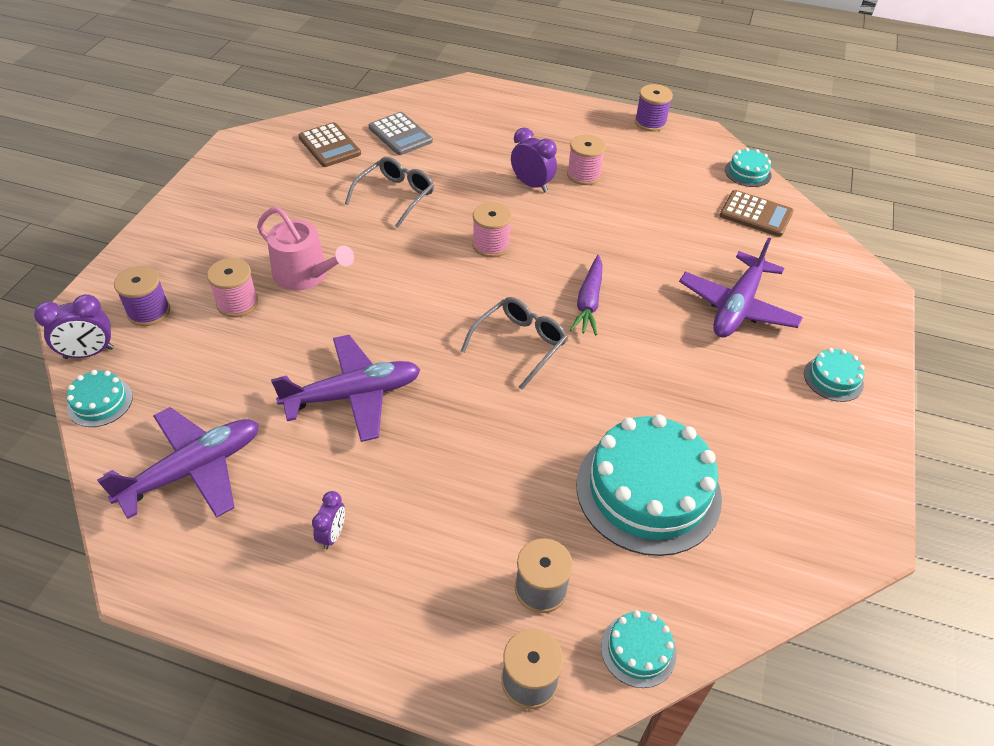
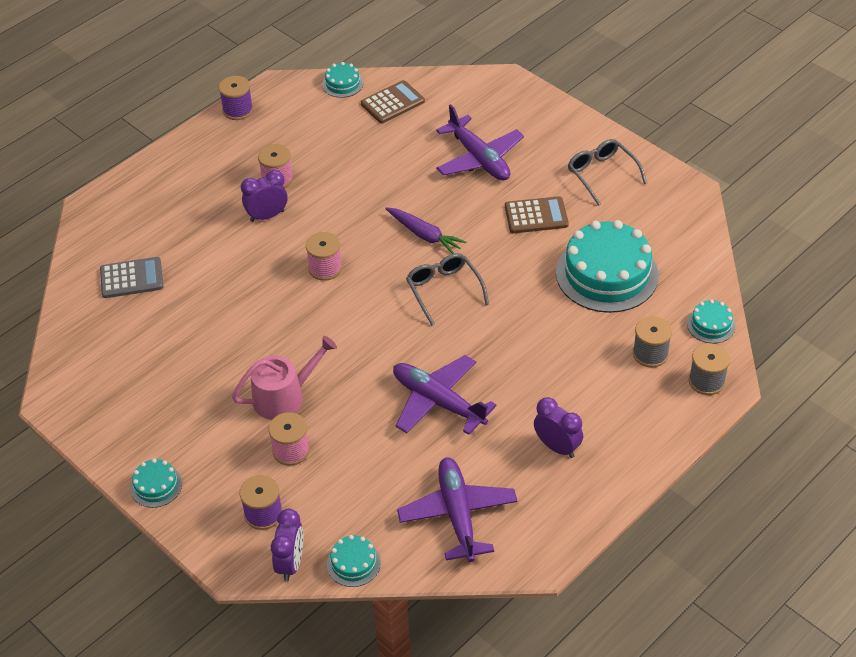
camera: 60 degrees left, 0 degrees up
(329, 146) = (111, 334): brown calculator -> brown calculator (536, 216)
(332, 534) = (557, 447): purple clock -> purple clock, size x1.57
(353, 395) = (438, 401): purple plane -> purple plane turned 60 degrees counterclockwise
(395, 196) = (220, 308): grey glasses -> grey glasses (602, 174)
(833, 378) = (569, 144): turquoise cake -> turquoise cake (156, 485)

